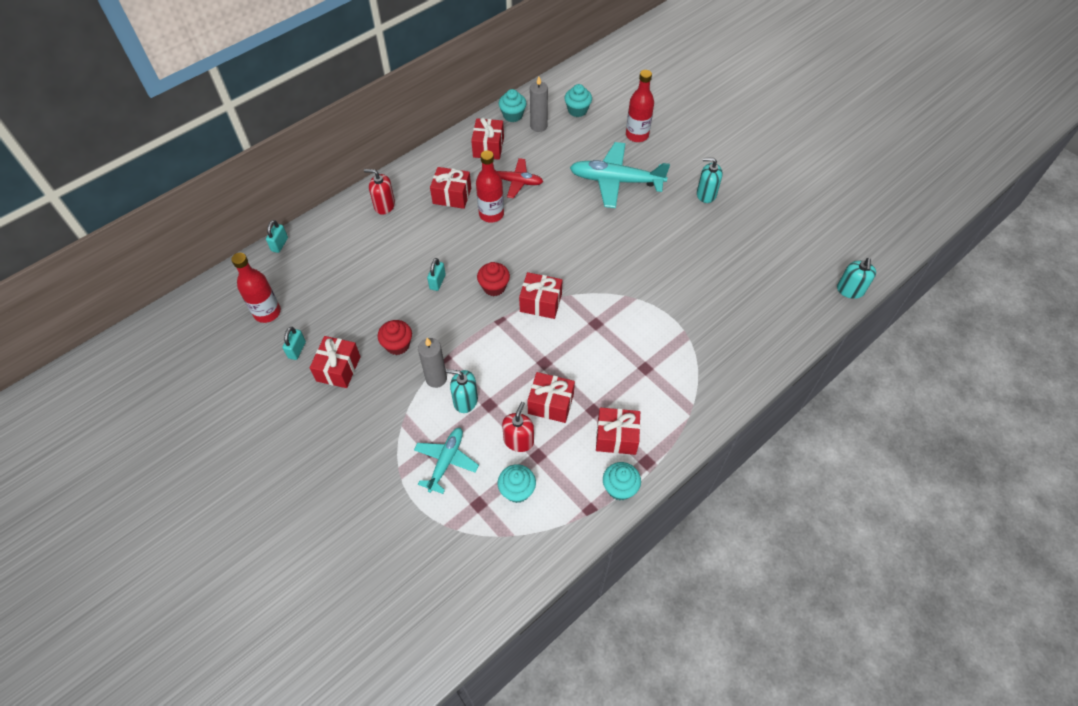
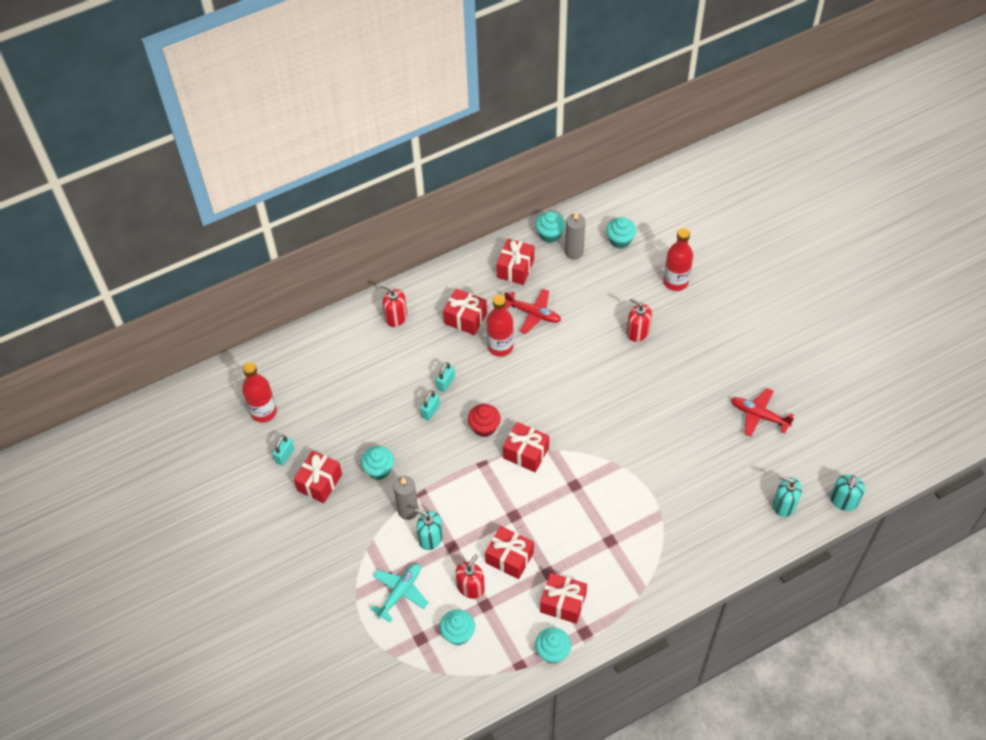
camera: 15 degrees right, 0 degrees up
(280, 244) = (286, 341): turquoise padlock -> turquoise padlock (445, 383)
(397, 345) = (379, 469): red cupcake -> turquoise cupcake
(615, 181) = (637, 332): turquoise plane -> red soap dispenser
(706, 194) = (728, 365): turquoise soap dispenser -> turquoise soap dispenser (784, 505)
(748, 231) = (759, 415): none -> red plane

